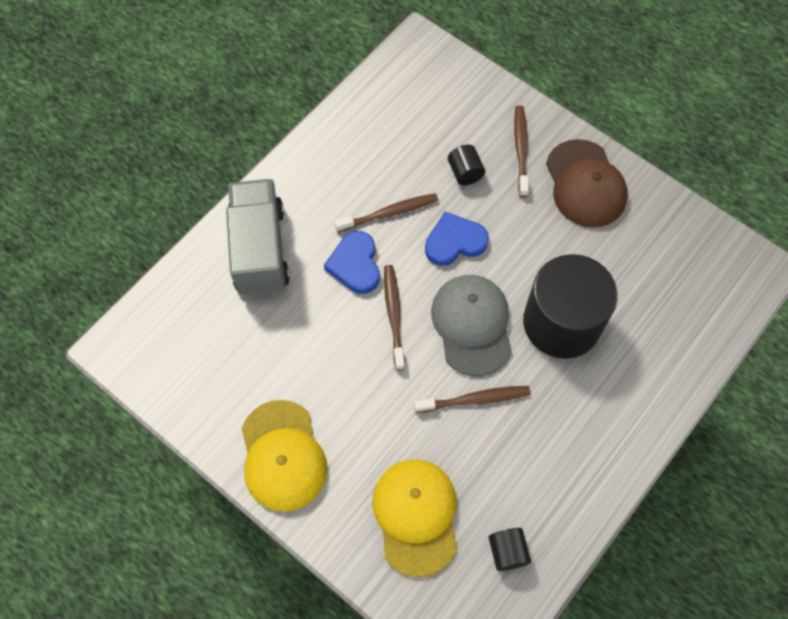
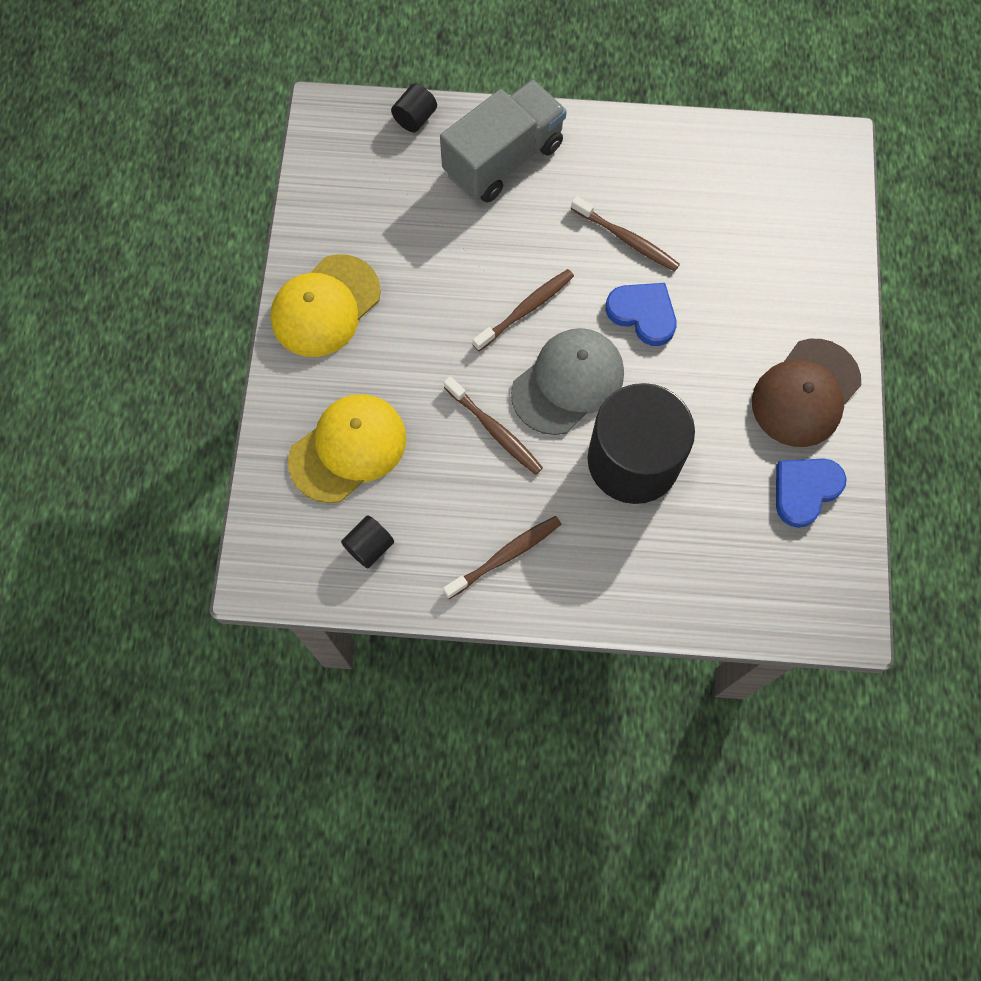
camera: 55 degrees right, 5 degrees up
(355, 264) = (551, 245): blue heart -> blue heart (805, 490)
(465, 172) = (725, 277): black cylinder -> black cylinder (415, 118)
(521, 149) = (794, 311): brown toothbrush -> brown toothbrush (505, 556)

